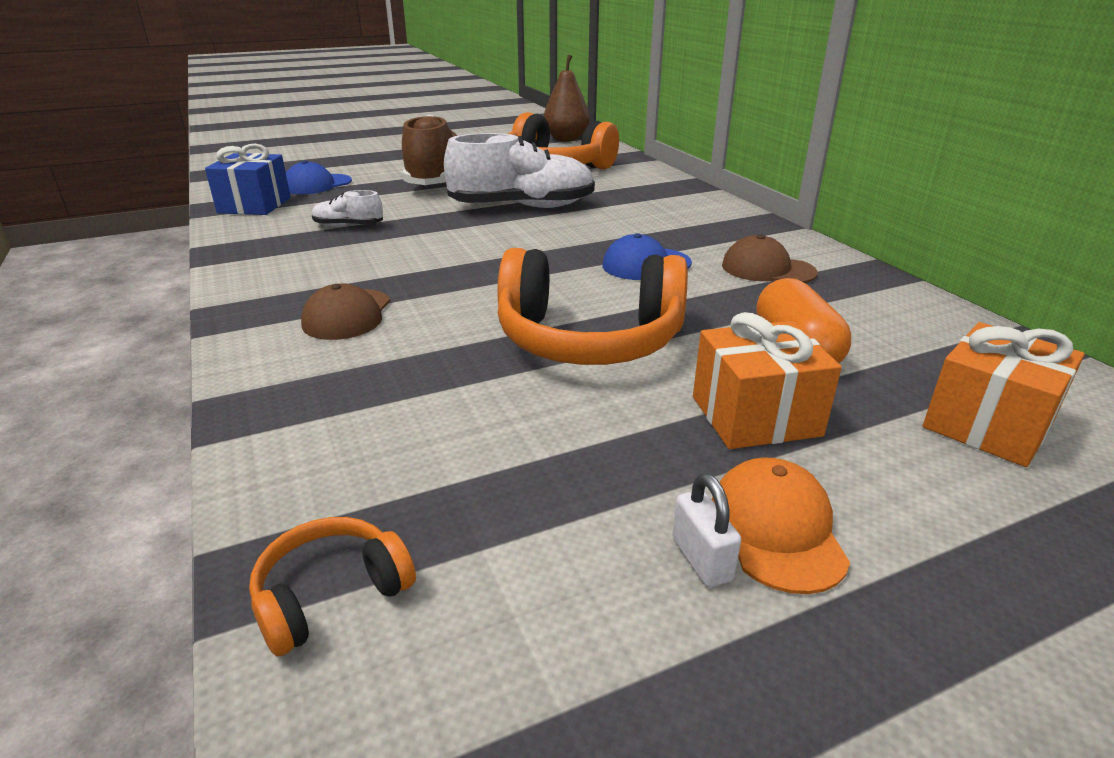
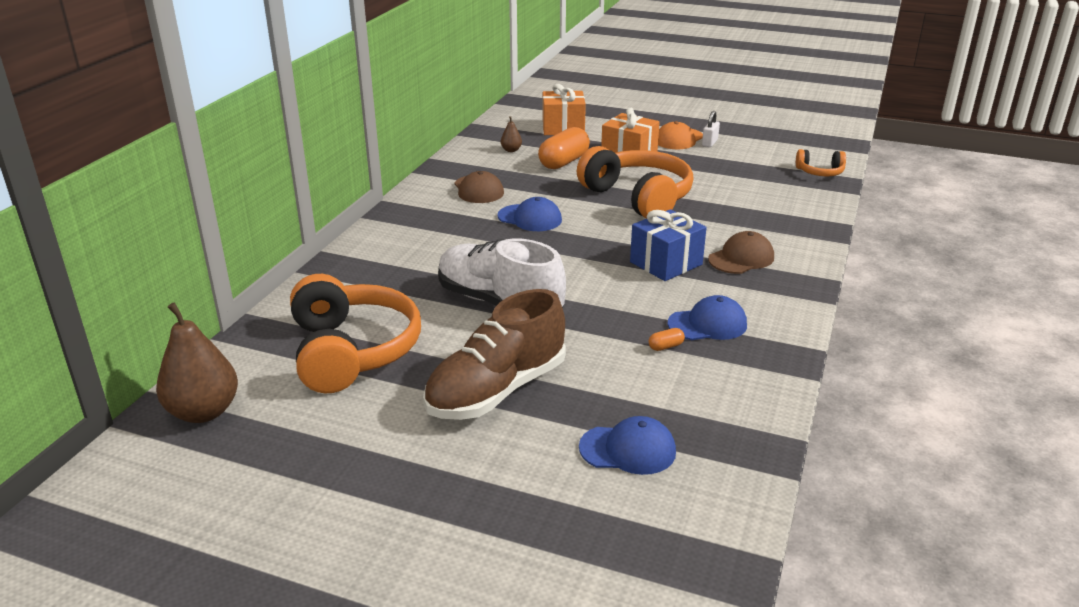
camera: 135 degrees left, 0 degrees up
(254, 205) = (727, 433): blue gift -> blue gift (666, 263)
(326, 248) = (707, 324): none -> blue cap
(348, 226) = (665, 346): white shoe -> orange capsule
(898, 334) = (511, 150): none -> brown pear

